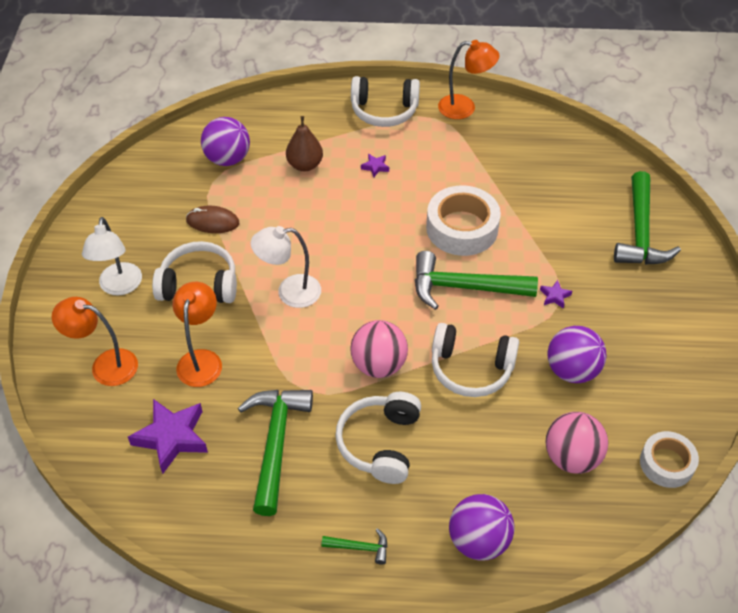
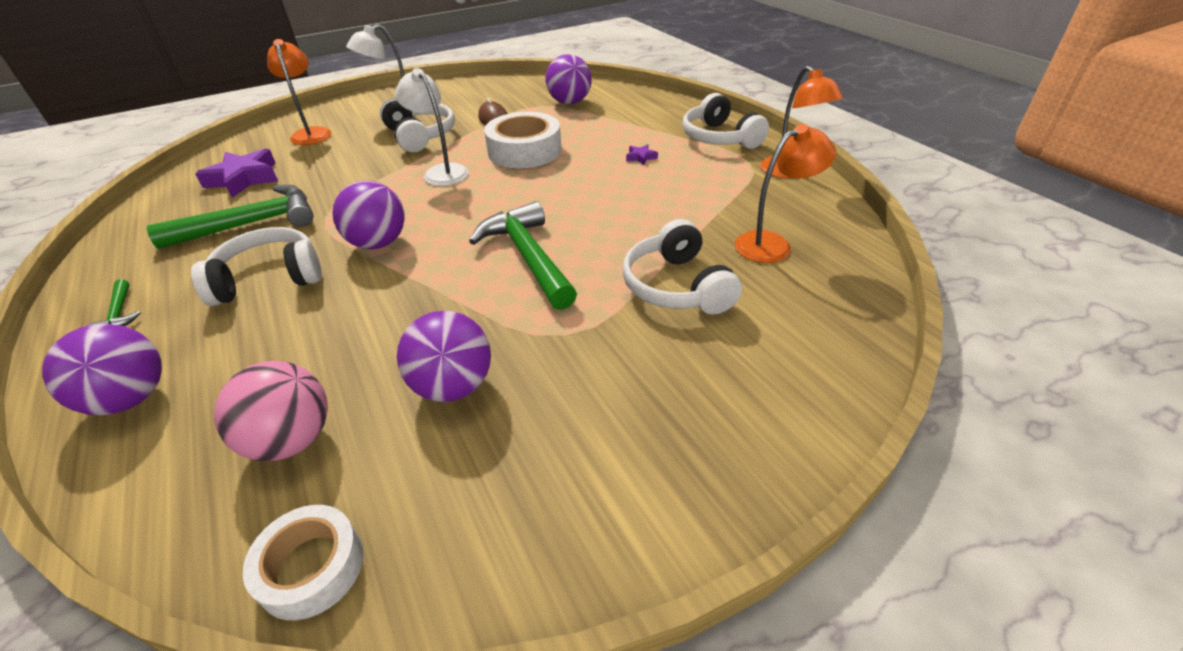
camera: 60 degrees right, 10 degrees down
(201, 359) = (337, 163): orange lamp -> orange lamp (772, 244)
(305, 165) = (601, 129): brown pear -> none
(378, 365) = (378, 243): pink ball -> purple ball
(462, 228) = (614, 227): white tape -> white tape (524, 151)
(471, 369) = (407, 302): white headphones -> white headphones (676, 286)
(555, 296) = (573, 326): purple star -> none
(640, 232) = (771, 365): green hammer -> none

